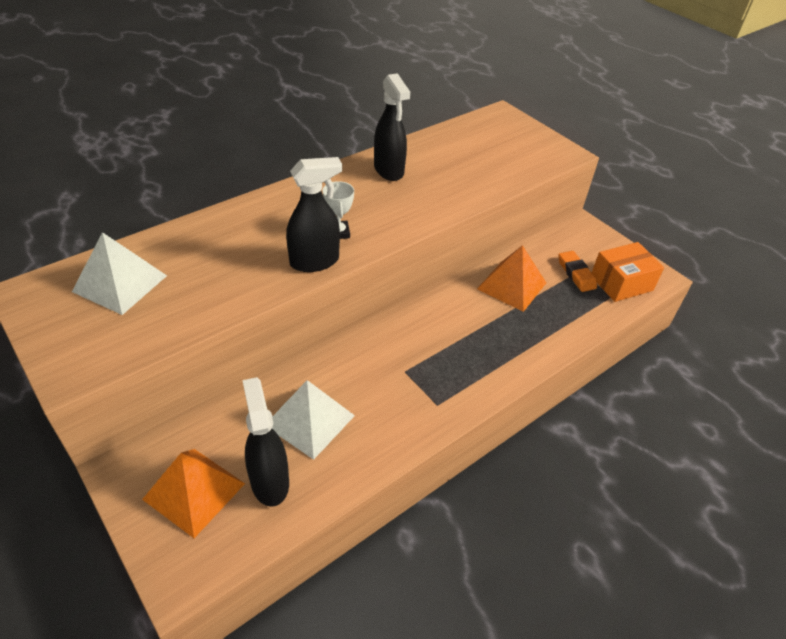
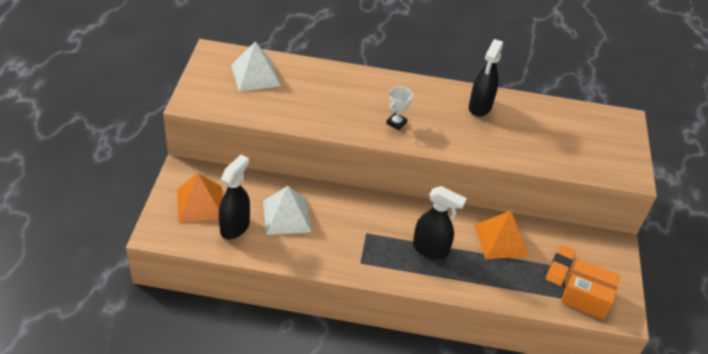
camera: 45 degrees right, 0 degrees up
(315, 261) = (361, 129): black spray bottle -> black spray bottle (430, 249)

